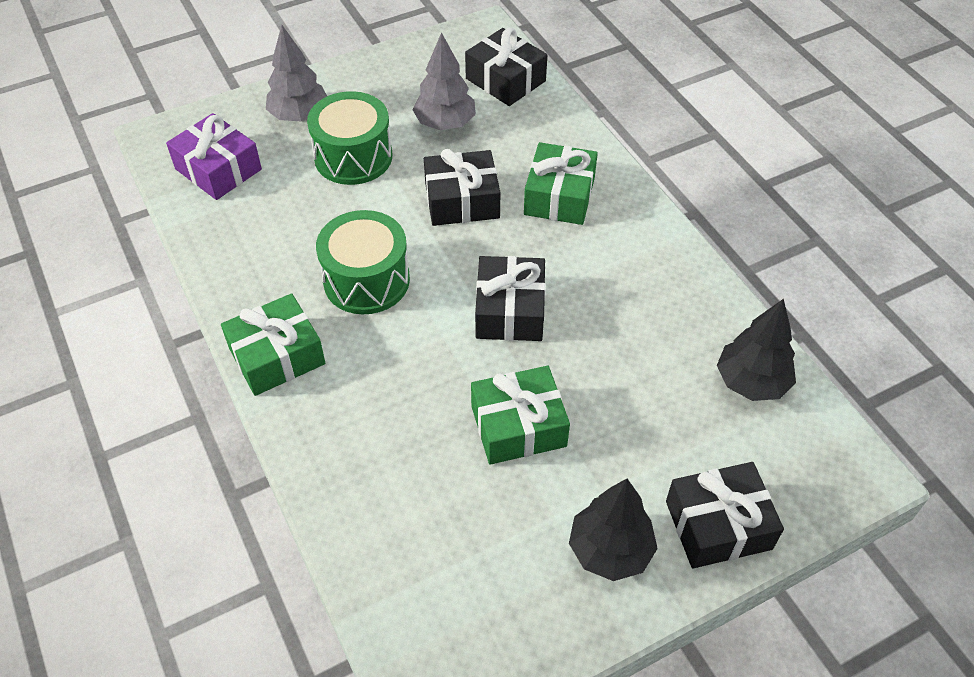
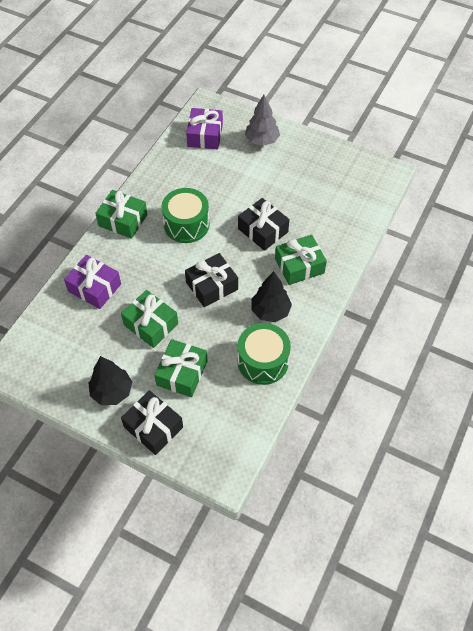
camera: 55 degrees right, 5 degrees up
(353, 157) = (254, 175): green drum -> green drum (263, 361)
(378, 468) = (94, 287): none -> purple gift
(445, 124) = (307, 195): grey tree -> none
(505, 80) = (360, 200): black gift -> none
(643, 433) = (182, 373): none -> green gift
(751, 382) = (245, 403): black tree -> black tree (270, 311)

